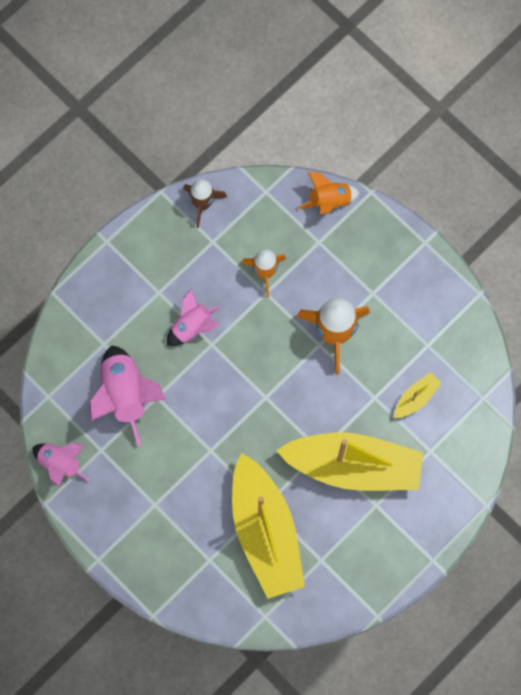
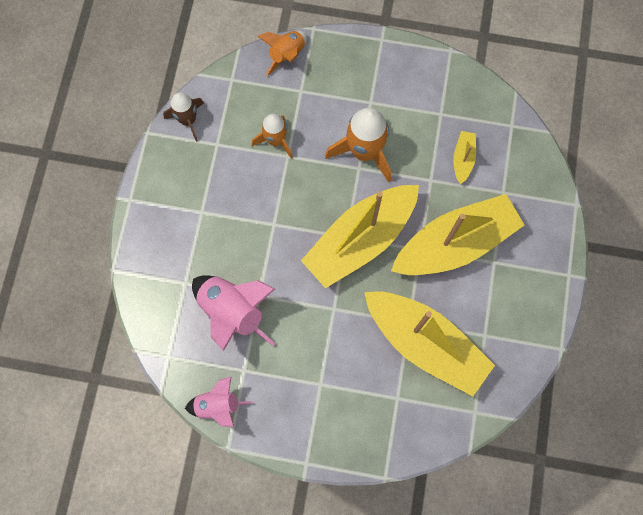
camera: 35 degrees left, 0 degrees up
(192, 327) = (248, 221): pink rocket -> none
(275, 408) = (360, 240): none -> yellow boat

